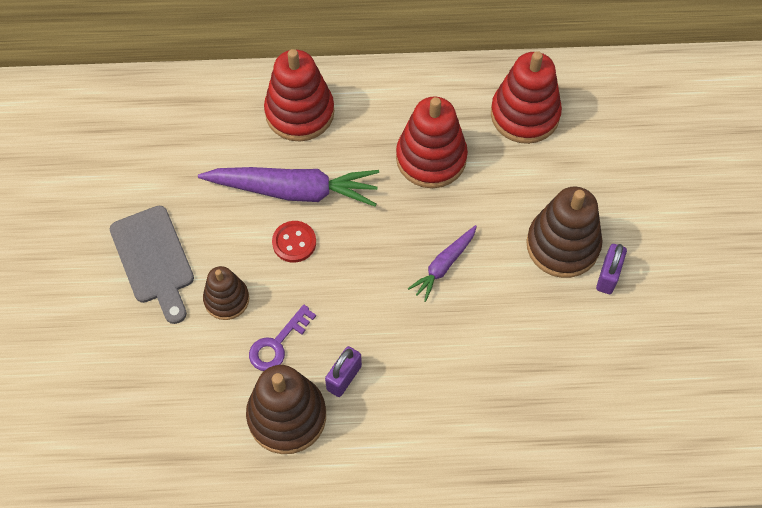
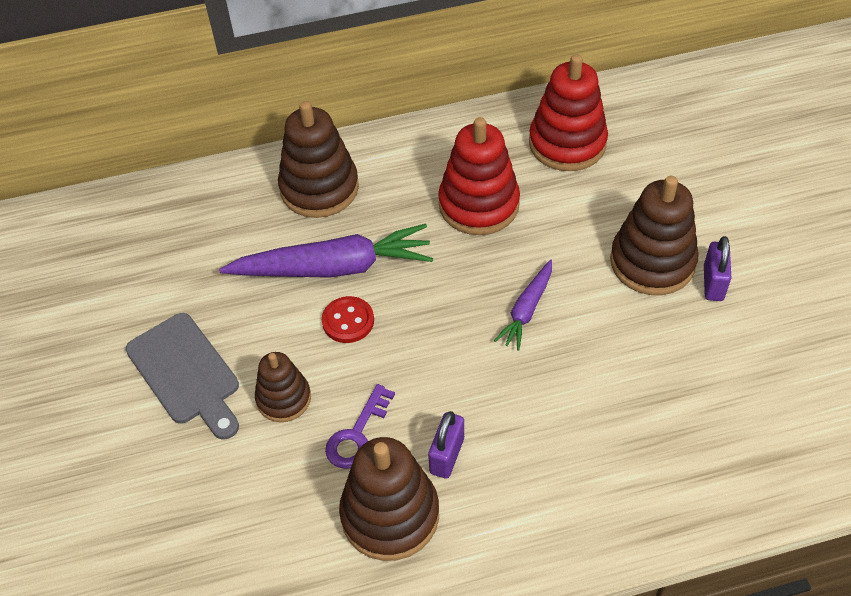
camera: 10 degrees left, 10 degrees down
(299, 112) = (319, 188): red stacking toy -> brown stacking toy

